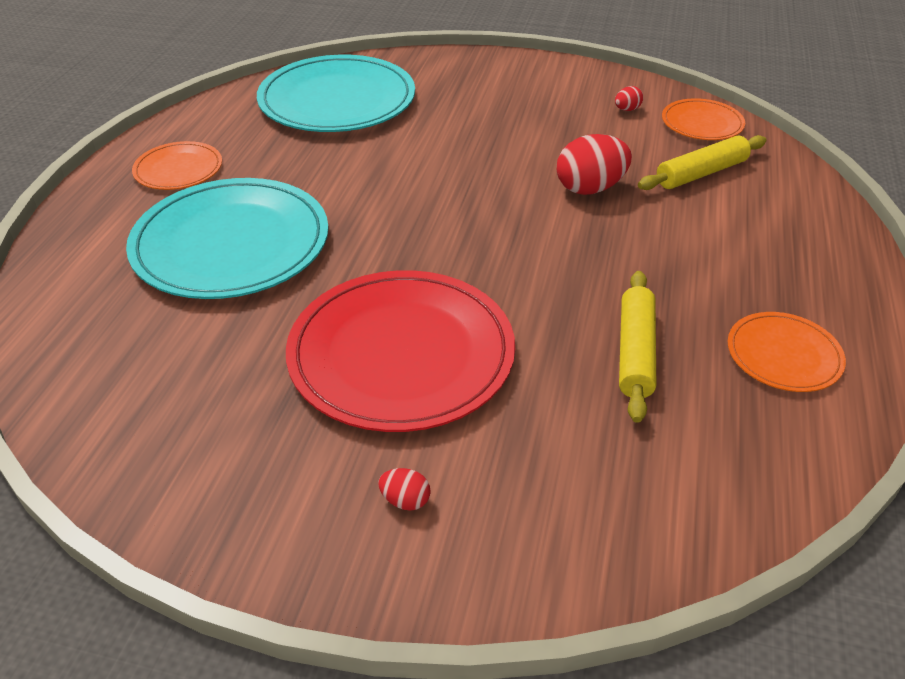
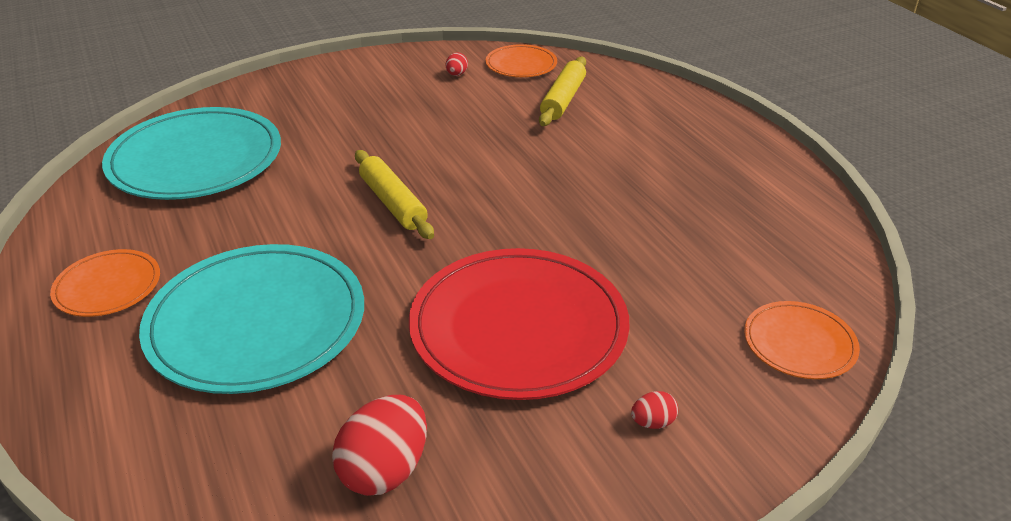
camera: 40 degrees left, 5 degrees down
(590, 188) = (501, 142): red egg -> red egg (385, 470)
(635, 352) = (668, 238): yellow rolling pin -> yellow rolling pin (393, 203)
(783, 355) = (750, 194): orange plate -> orange plate (799, 343)

